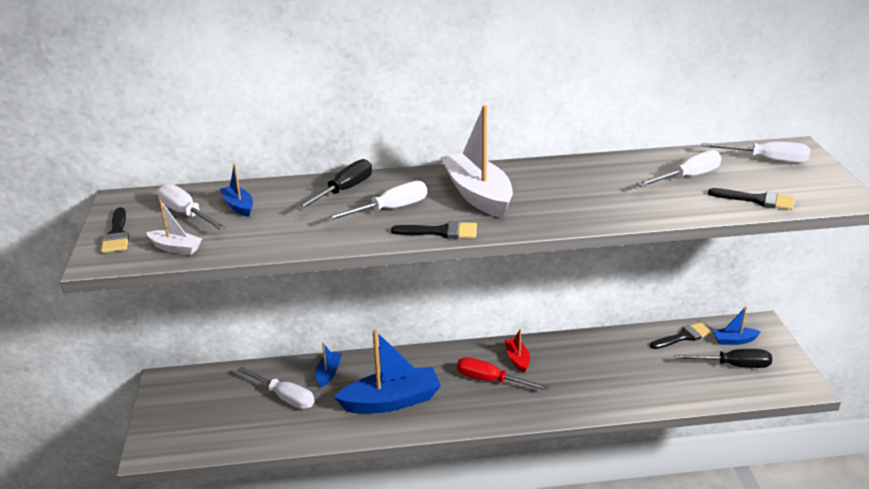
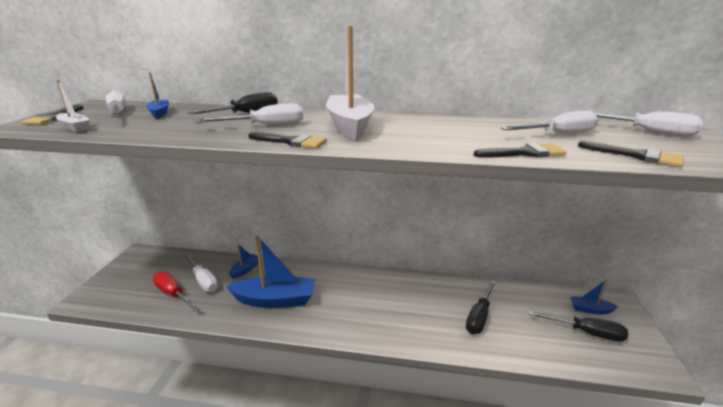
camera: 15 degrees right, 5 degrees down
(491, 380) = (361, 300): red screwdriver -> red screwdriver (173, 294)
(517, 359) = (391, 287): red boat -> none
(625, 371) = (479, 316): none -> black screwdriver
(684, 336) = (542, 297): black brush -> black brush (524, 153)

